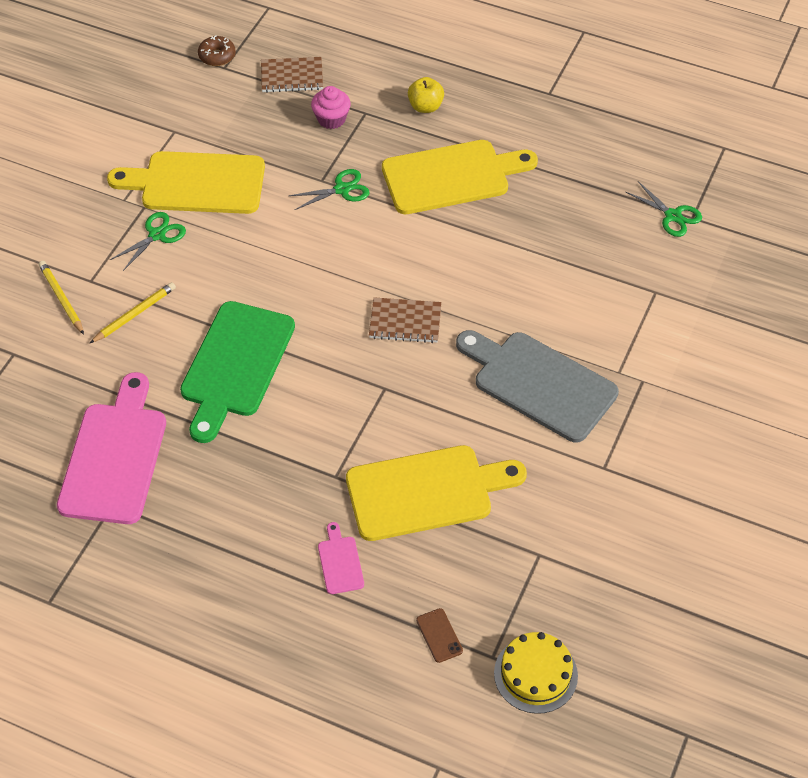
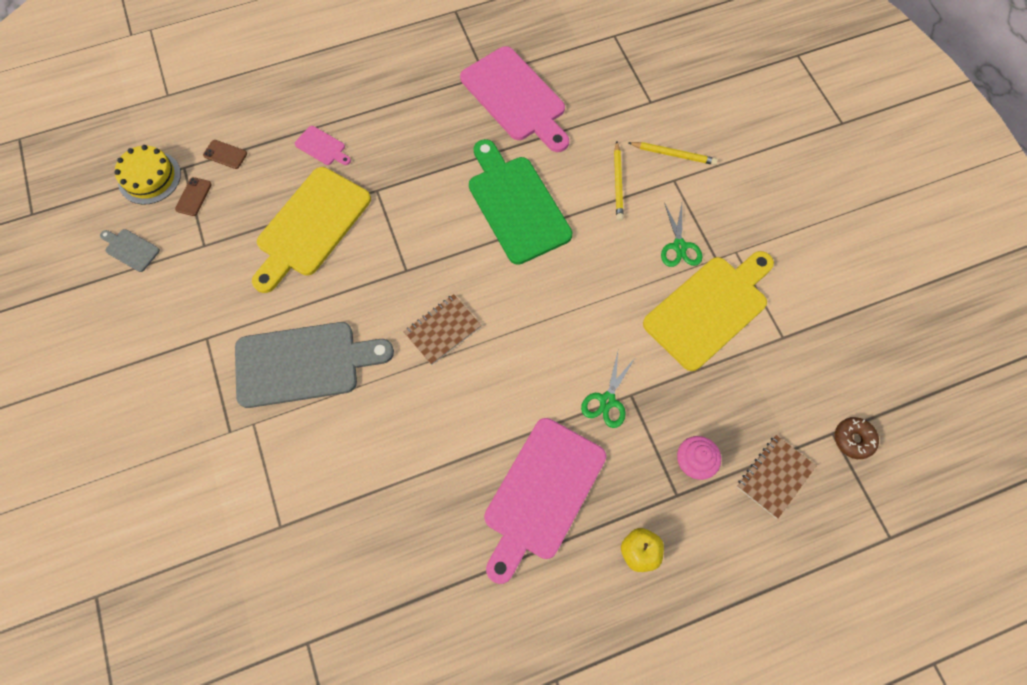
camera: 135 degrees right, 15 degrees up
(451, 177) = (541, 493): yellow cutting board -> pink cutting board
(508, 614) = (194, 197): none -> brown phone
(611, 608) = (130, 249): none -> grey cutting board
(673, 216) = (325, 628): green scissors -> none

